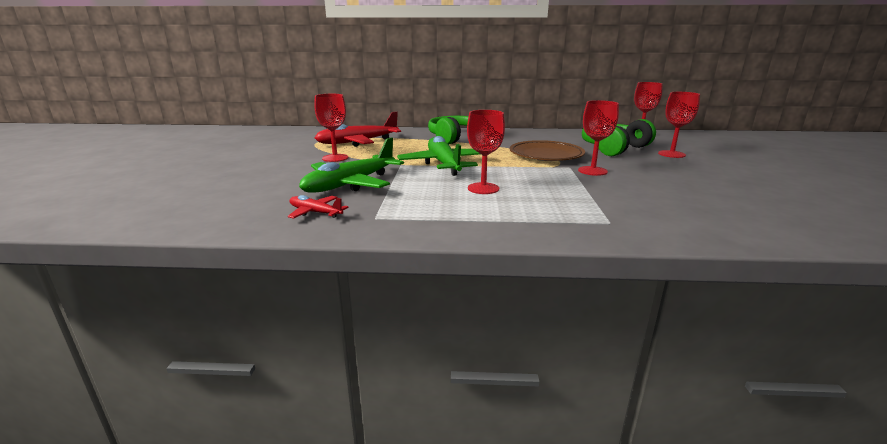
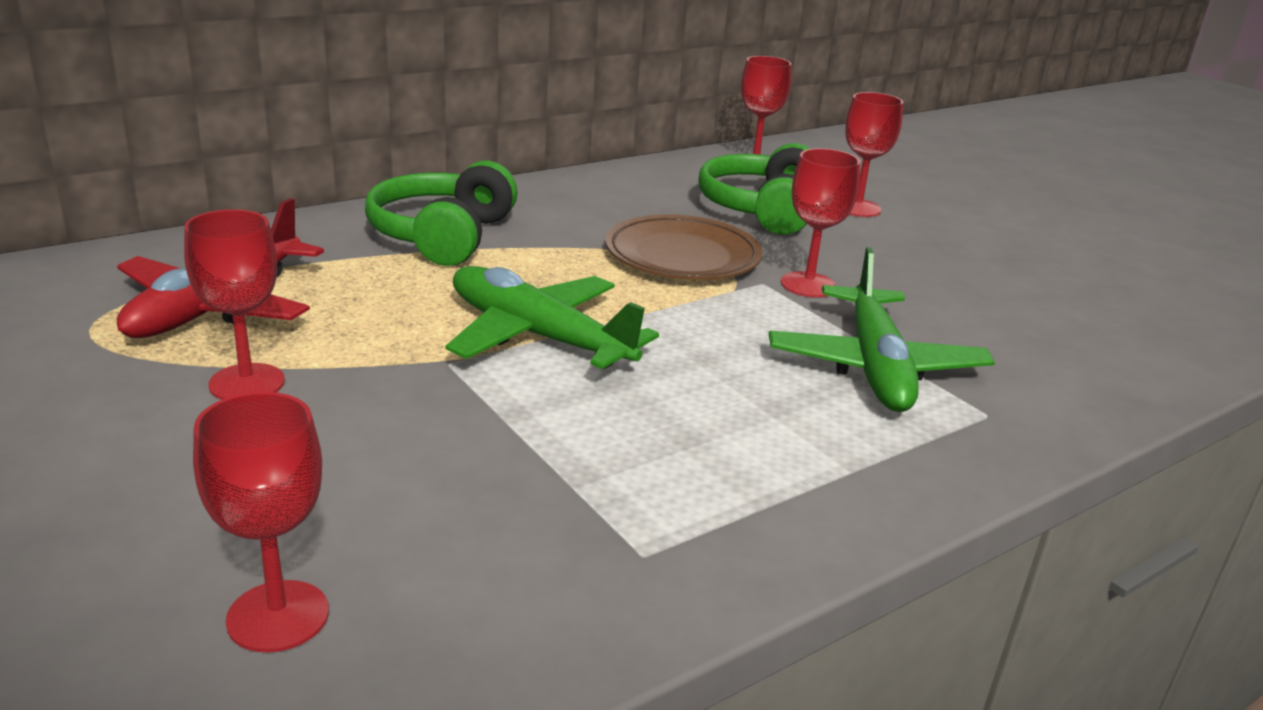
camera: 40 degrees left, 5 degrees up
(315, 213) = (497, 592): red plane -> none
(351, 184) = (432, 466): green plane -> green plane (875, 366)
(483, 188) = (708, 390): red goblet -> red goblet (278, 616)

